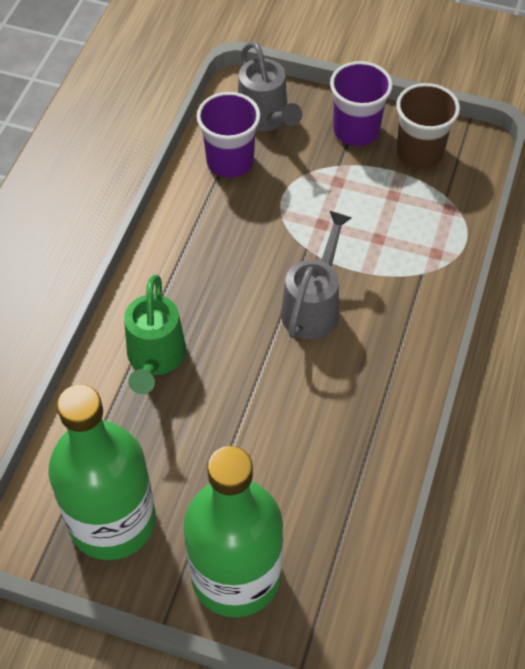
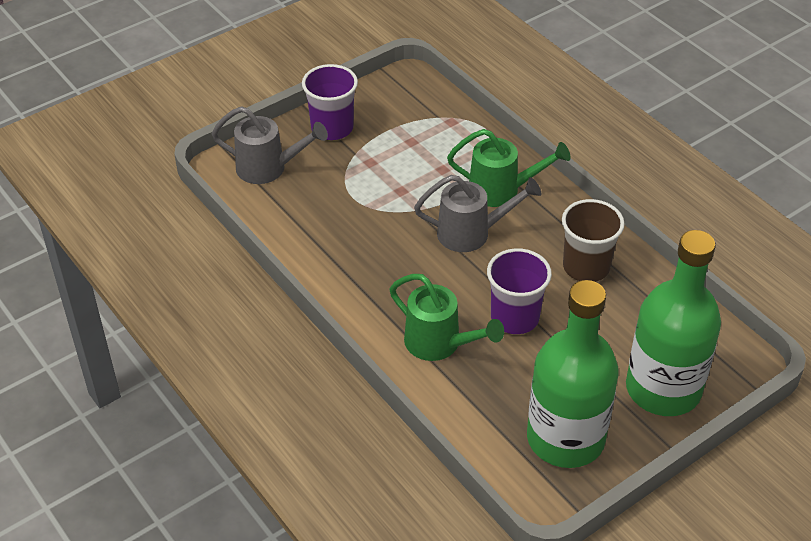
camera: 55 degrees left, 10 degrees down
(230, 161) = (290, 209): purple cup -> purple cup (514, 317)
(313, 307) = (471, 233): grey watering can -> grey watering can turned 120 degrees clockwise
(392, 299) = (501, 190): none -> green watering can
(419, 152) = (386, 108): brown cup -> brown cup (586, 267)

